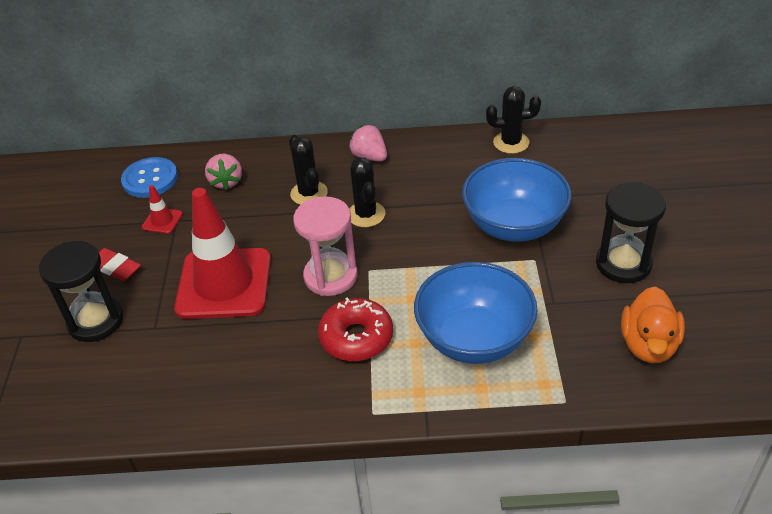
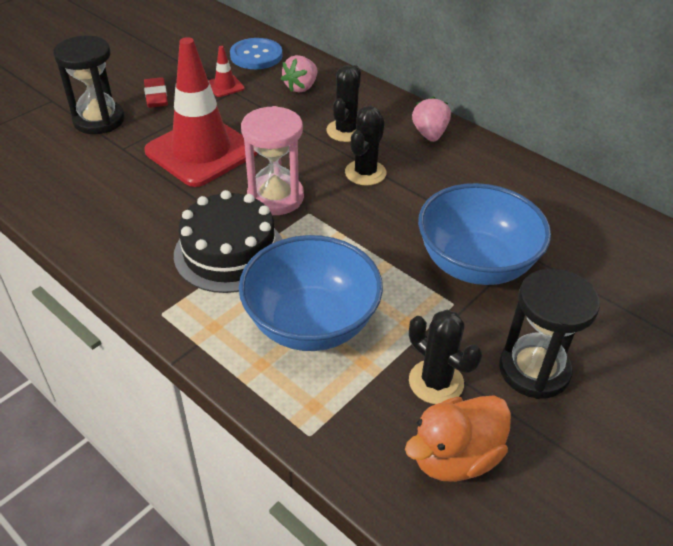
camera: 40 degrees right, 0 degrees up
(356, 337) = (229, 252): red donut -> black cake
(511, 142) = (571, 199): black cactus -> black cactus (436, 382)

